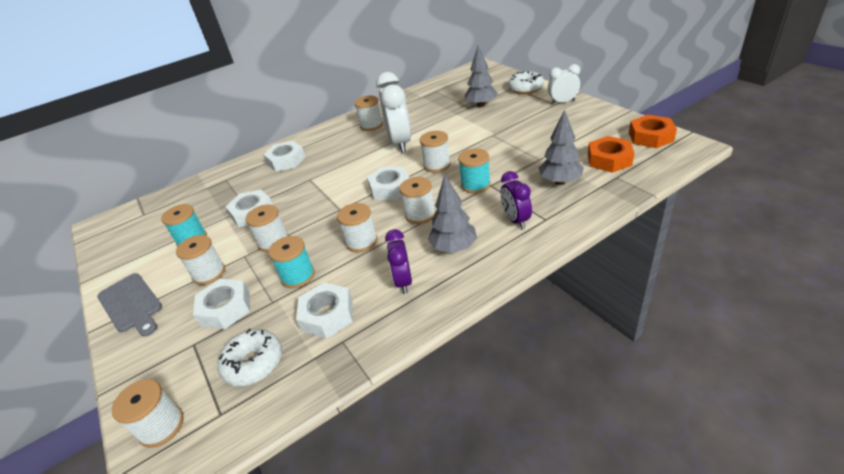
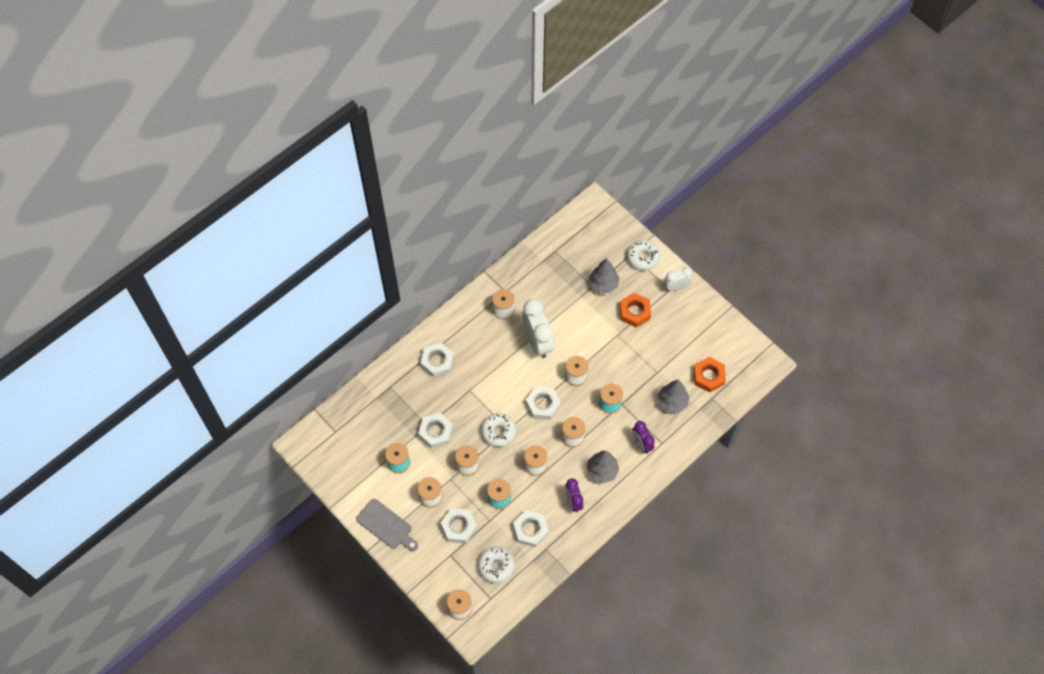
camera: 15 degrees left, 25 degrees up
(327, 212) = (499, 432): none -> white donut
(650, 137) = (741, 348): orange nut -> orange nut (634, 312)

